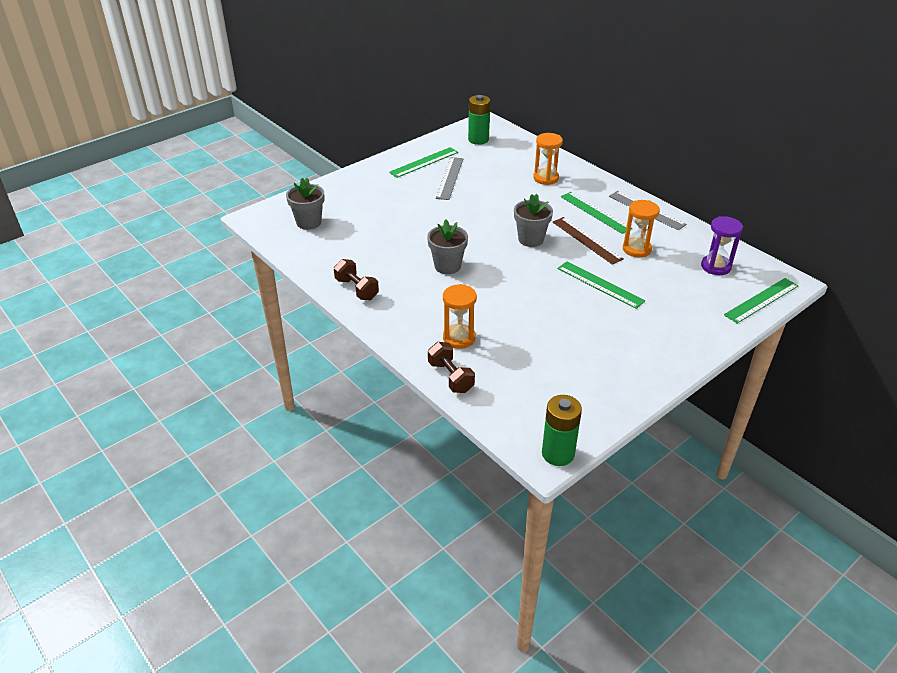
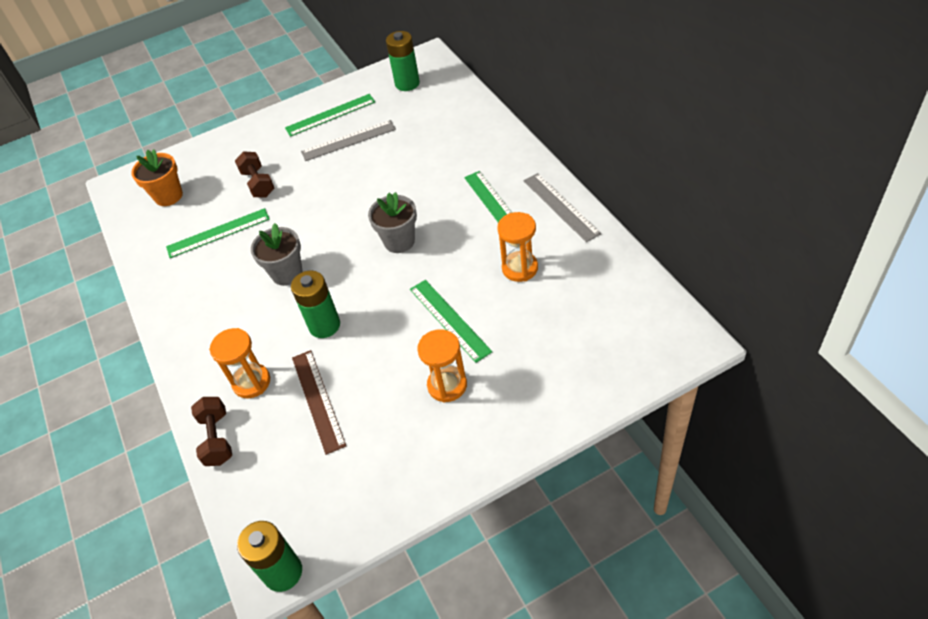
camera: 20 degrees right, 10 degrees up
(309, 222) = (168, 196): grey flower pot -> orange flower pot
(356, 289) = (175, 297): brown dumbbell -> brown dumbbell (258, 184)
(450, 178) = (348, 140): grey ruler -> grey ruler turned 45 degrees clockwise
(500, 296) = (324, 325): none -> green battery
(546, 178) = (460, 147): orange hourglass -> orange hourglass (447, 385)
(586, 240) = (465, 248): brown ruler -> brown ruler (318, 400)
(716, 266) = (608, 306): purple hourglass -> none
(761, 300) = (642, 367): green ruler -> green ruler (218, 233)

